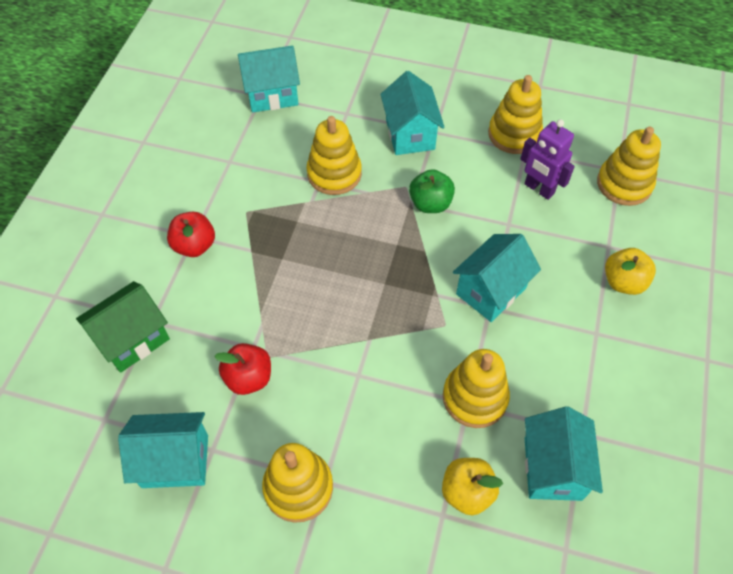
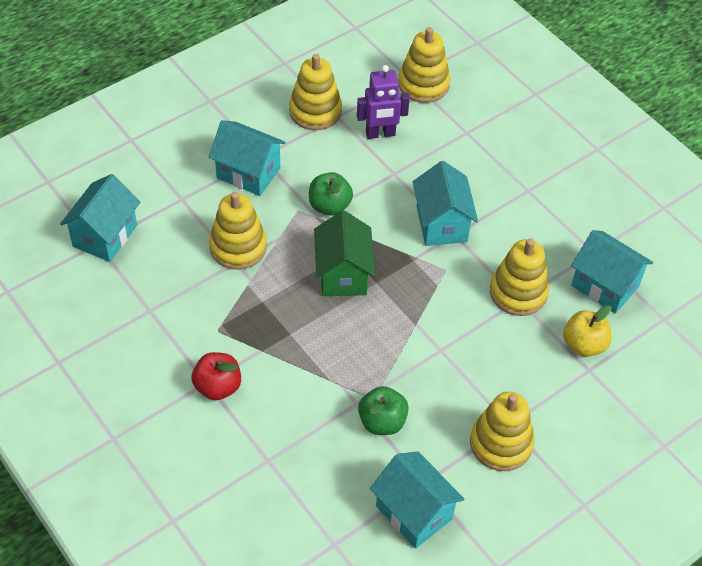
camera: 55 degrees left, 5 degrees down
(133, 339) = (274, 483): green house -> green house (343, 274)
(175, 461) = (413, 512): turquoise house -> turquoise house turned 75 degrees counterclockwise
(248, 378) = (382, 422): red apple -> green apple
(623, 282) = (502, 146): yellow apple -> none

